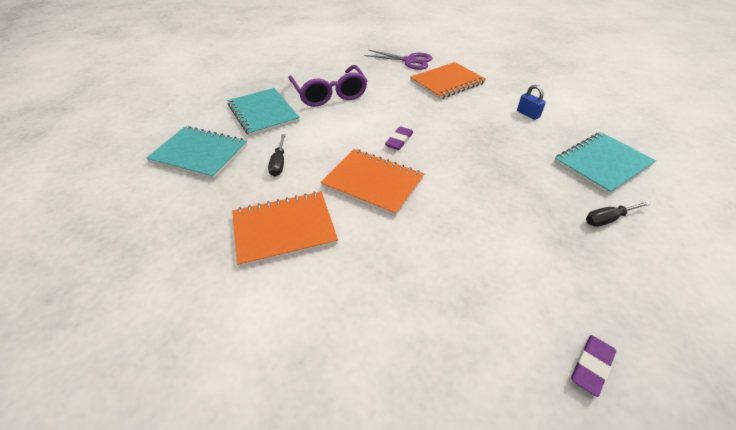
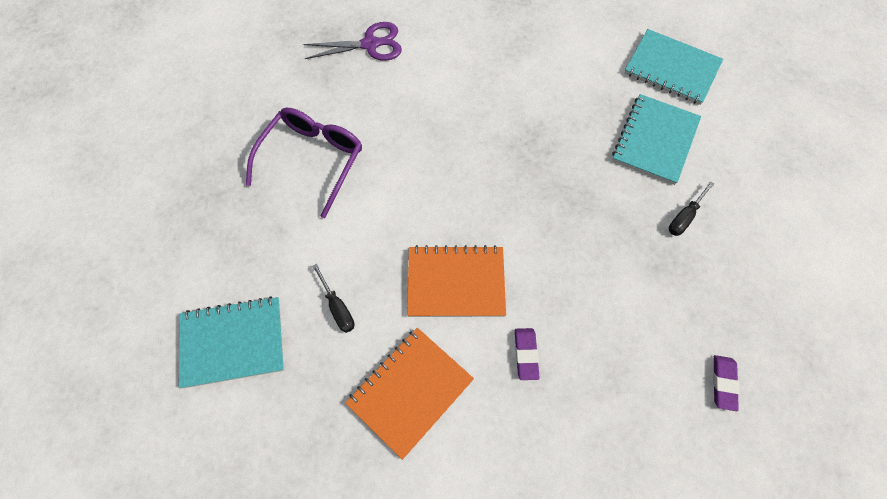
camera: 30 degrees left, 20 degrees up
(263, 113) = (254, 236): turquoise notebook -> turquoise notebook (672, 68)
(329, 94) = (312, 160): purple glasses -> purple glasses turned 105 degrees counterclockwise
(399, 140) = (445, 204): purple eraser -> purple eraser (526, 354)
(447, 82) = (440, 70): orange notebook -> none
(528, 114) = (556, 91): blue padlock -> none

